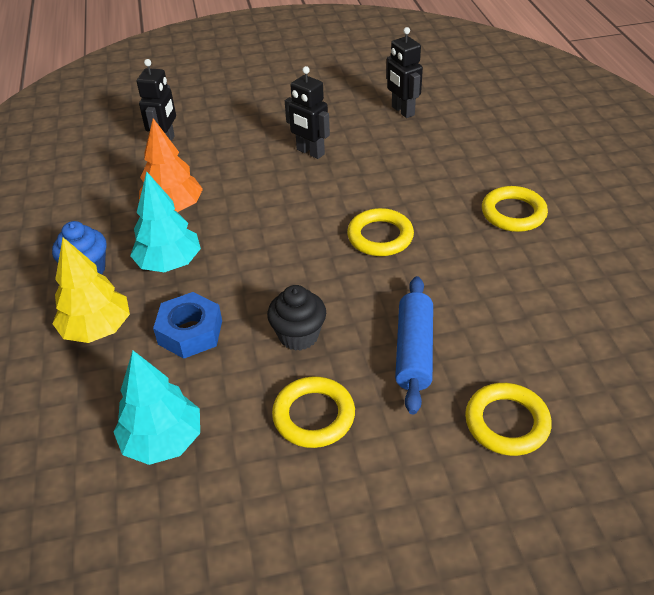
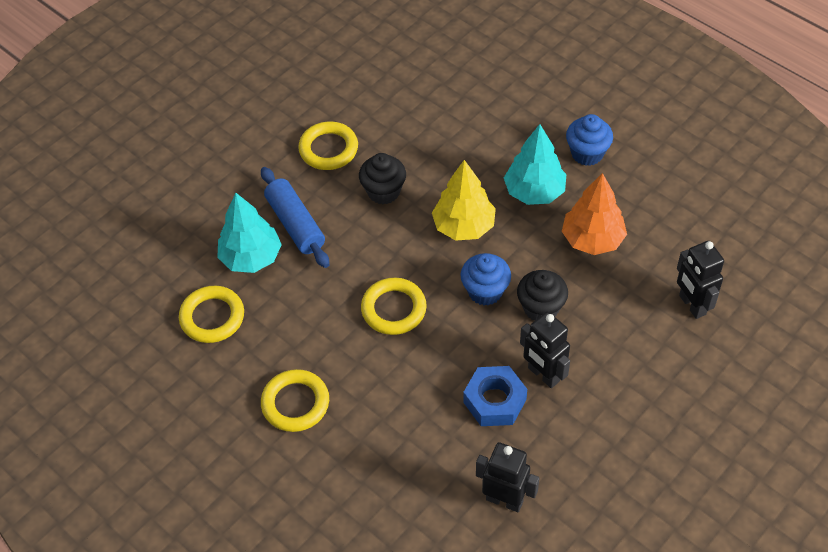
camera: 145 degrees right, 10 degrees up
(97, 329) = (523, 122): yellow tree -> yellow tree (464, 226)
(163, 441) = (404, 90): turquoise tree -> turquoise tree (251, 257)
(190, 332) = (459, 153): blue nut -> blue nut (494, 401)
(266, 186) = (541, 308): none -> black cupcake
(294, 214) = (485, 291): none -> blue cupcake
(310, 152) = (543, 375): black robot -> black robot turned 135 degrees counterclockwise
(506, 422) = (205, 209): yellow ring -> yellow ring (212, 317)

